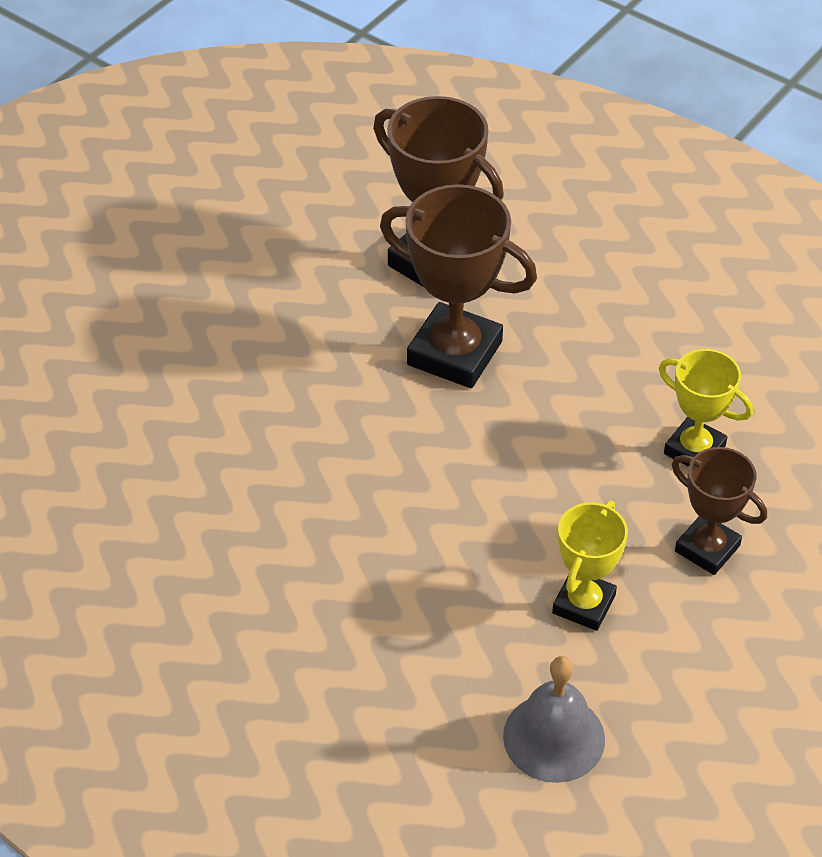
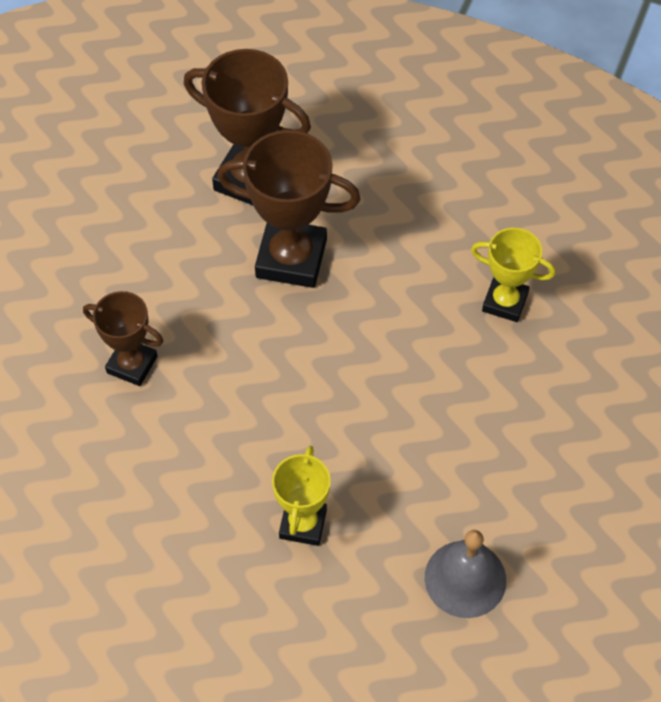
camera: 15 degrees left, 10 degrees up
(583, 604) = (456, 458): yellow trophy -> yellow trophy (303, 524)
(707, 548) = (538, 386): brown trophy -> brown trophy (132, 364)

